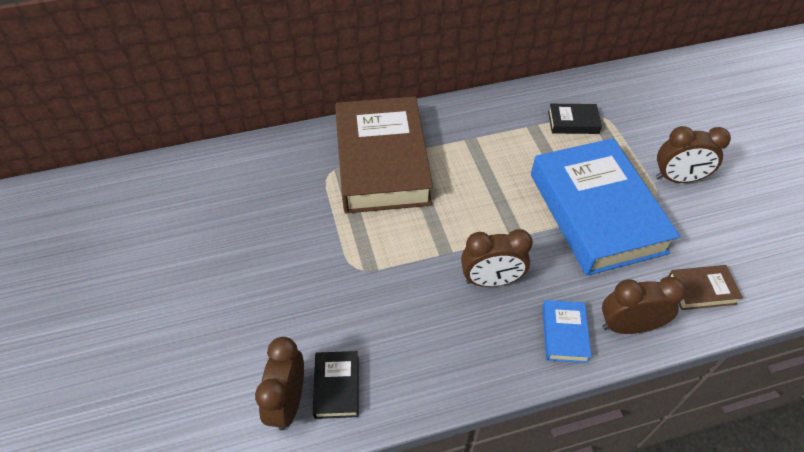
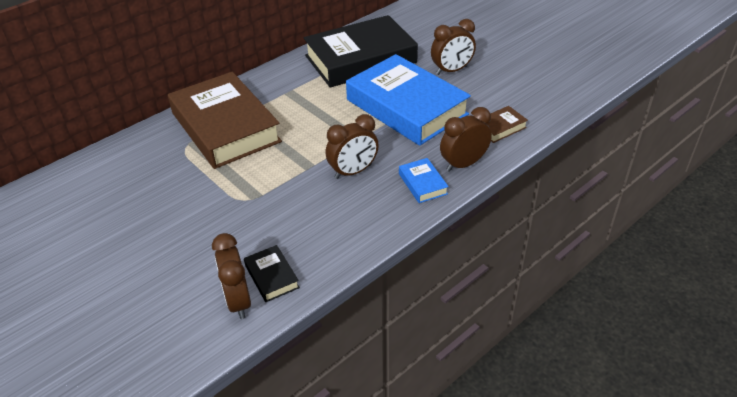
camera: 25 degrees left, 10 degrees down
(573, 122) = (360, 59): black book -> black book, size x2.49

